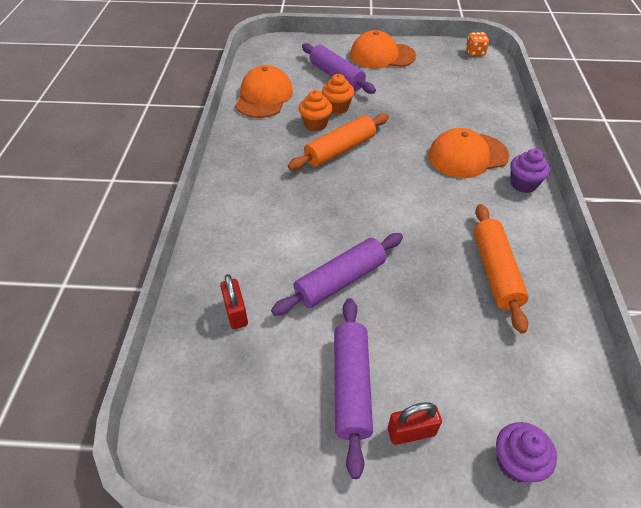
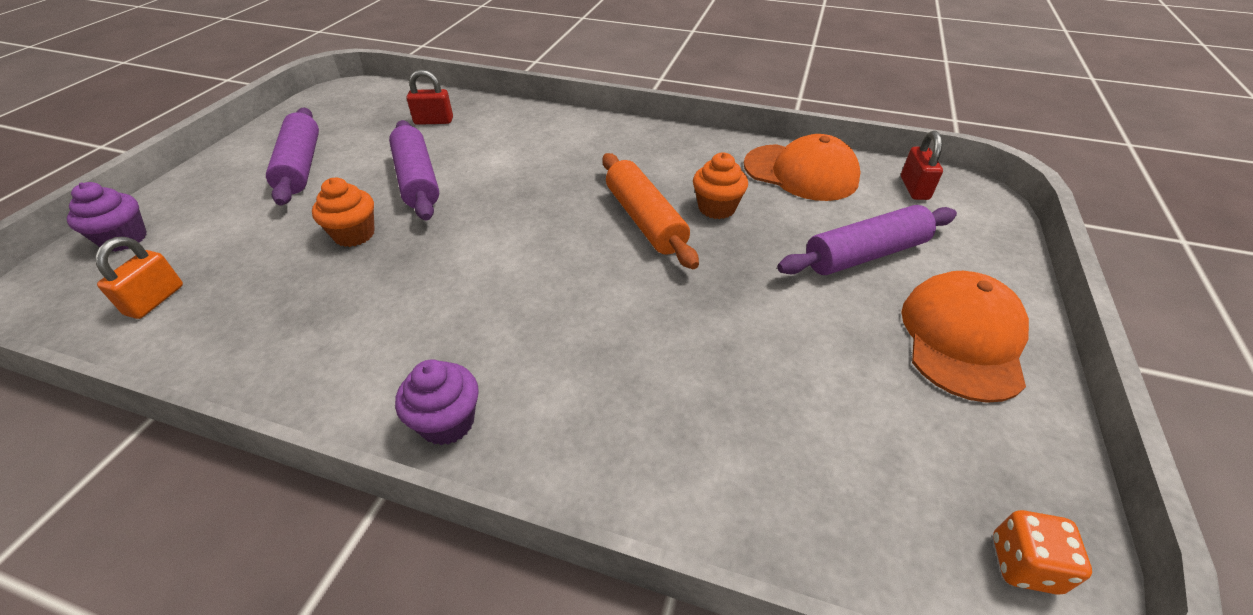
camera: 105 degrees right, 5 degrees down
(337, 107) = (759, 237): orange cupcake -> orange cupcake (354, 234)
(351, 386) = (300, 166): purple rolling pin -> purple rolling pin turned 60 degrees clockwise
(411, 432) = (225, 188): red padlock -> red padlock (914, 188)
(467, 156) = (566, 366): orange cap -> none
(495, 271) = (316, 306): orange rolling pin -> none
(549, 371) = (155, 300): none -> orange padlock

